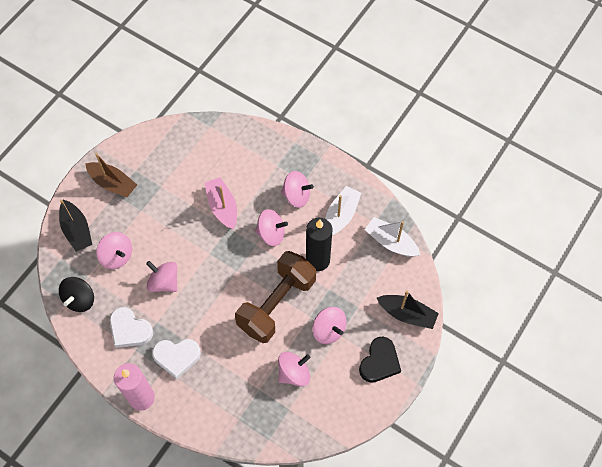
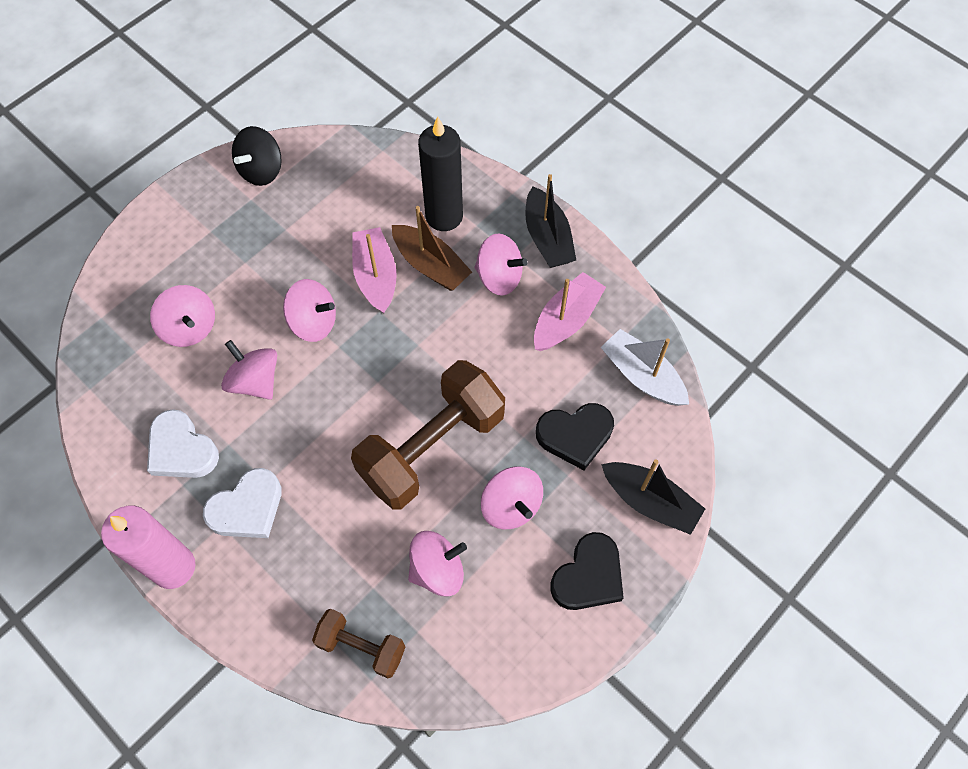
camera: 10 degrees right, 0 degrees up
(77, 230) = (137, 277): black boat -> black boat (547, 238)
(80, 299) = (114, 387): black spinning top -> black spinning top (261, 170)
(113, 183) = (211, 214): brown boat -> brown boat (431, 265)
(177, 357) = (247, 508): white heart -> white heart turned 45 degrees counterclockwise
(259, 423) = (361, 646): none -> brown dumbbell
(271, 234) = (446, 331): pink spinning top -> pink spinning top (313, 322)
(317, 260) = (514, 386): black candle -> black candle (444, 216)
(341, 215) = (566, 320): white boat -> pink boat
(358, 283) = (575, 435): none -> black heart

